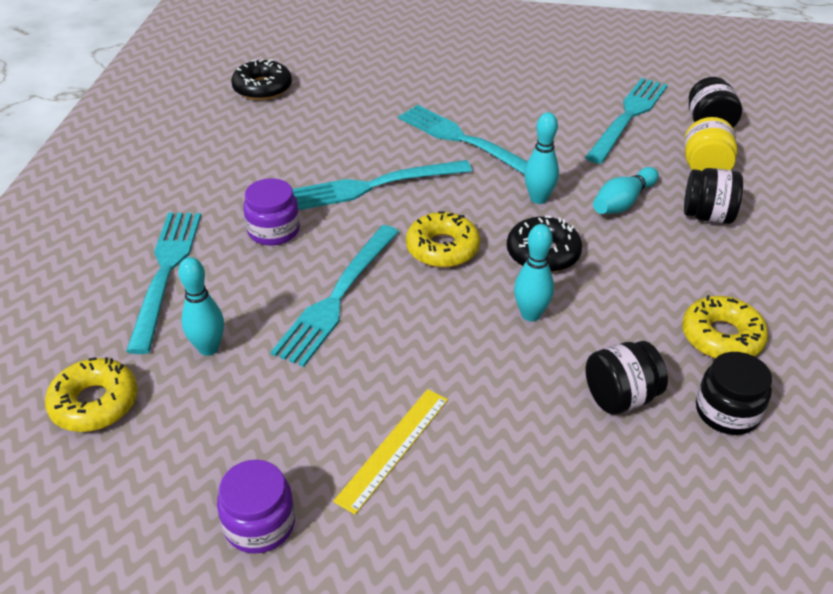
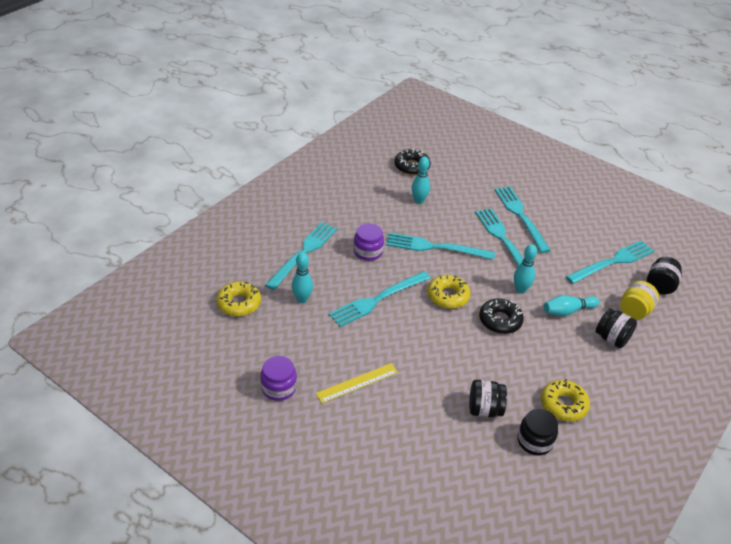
camera: 25 degrees right, 0 degrees up
(465, 101) = (520, 216): none -> turquoise fork
(530, 314) = (469, 349): turquoise bowling pin -> turquoise bowling pin (419, 201)

